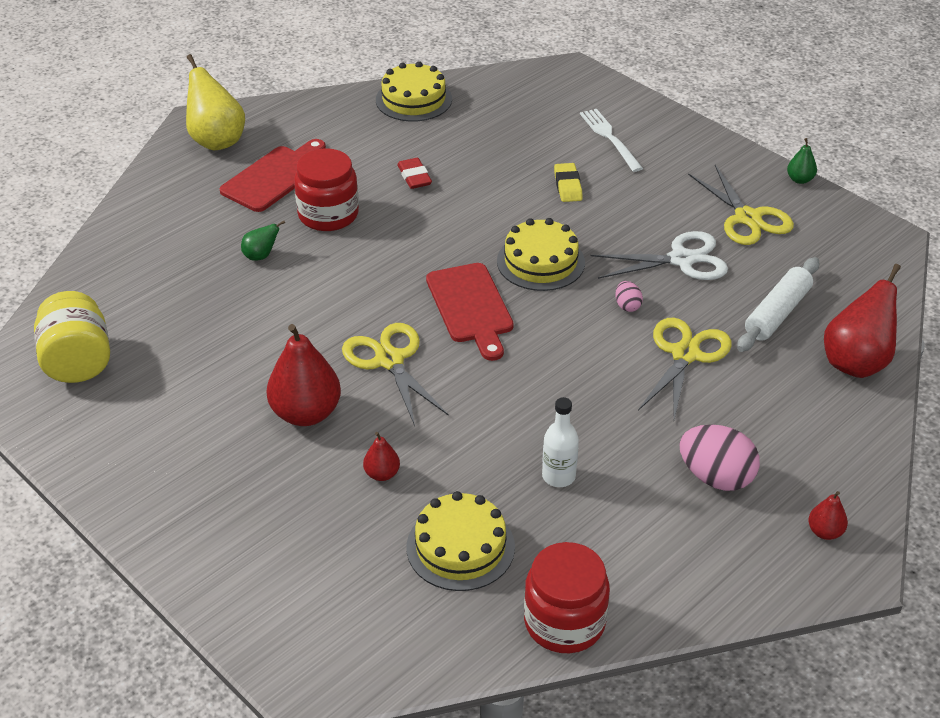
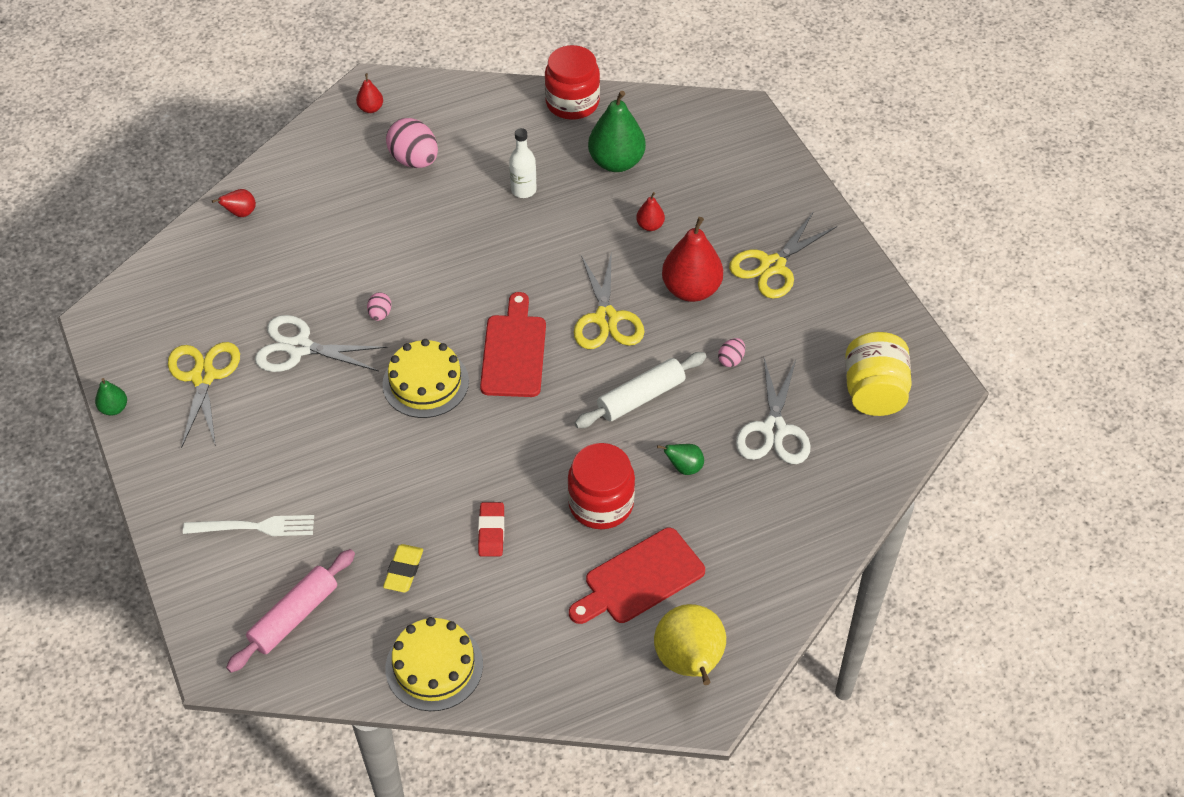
camera: 160 degrees left, 10 degrees up
(180, 304) = (773, 430): none -> white scissors
(240, 354) = (731, 360): none -> pink egg
(460, 547) = (616, 162): yellow cake -> green pear
(536, 101) = (294, 616): none -> pink rolling pin
(567, 186) = (343, 470): yellow eraser -> yellow eraser (404, 571)
(610, 138) = (254, 527): white fork -> white fork turned 90 degrees counterclockwise
(685, 354) = (365, 257): yellow scissors -> yellow scissors (772, 266)
(777, 313) = (263, 272): white rolling pin -> white rolling pin (641, 397)
(856, 362) = (241, 213): red pear -> red pear, size x0.48

